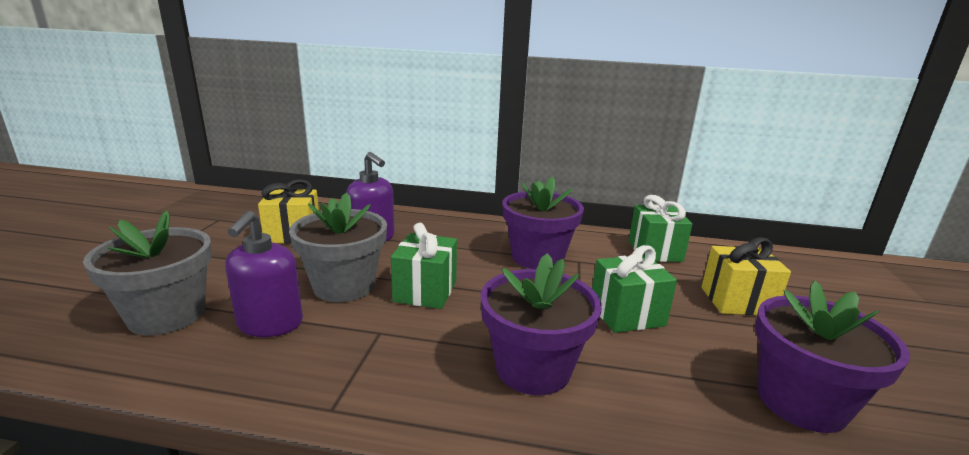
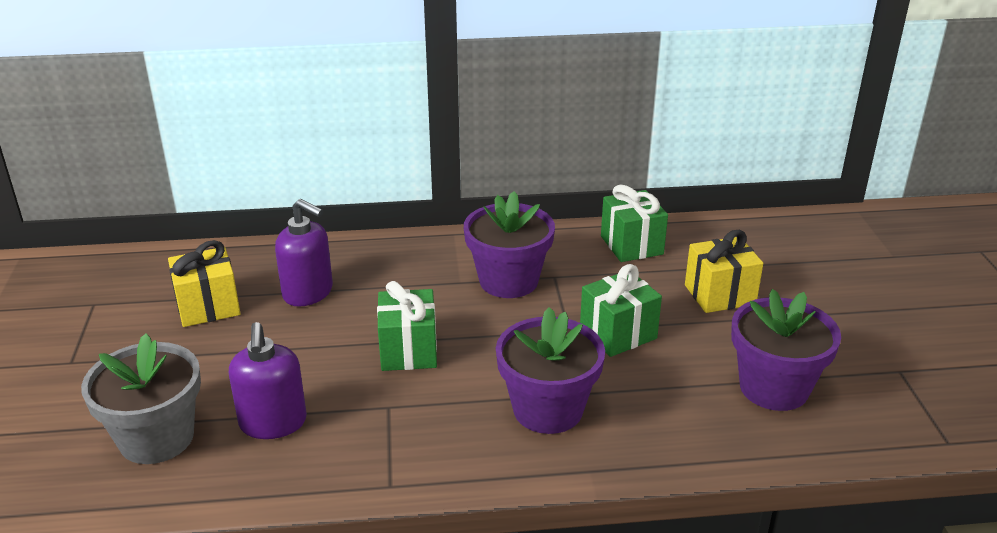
camera: 15 degrees left, 10 degrees up
(344, 286) = (318, 363): grey flower pot -> none

